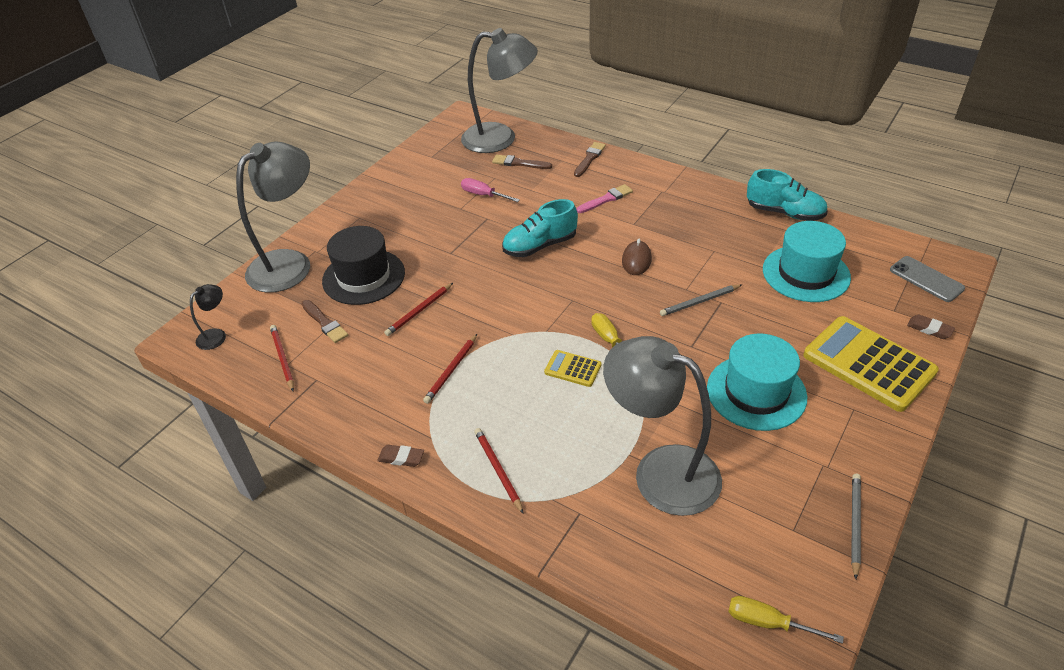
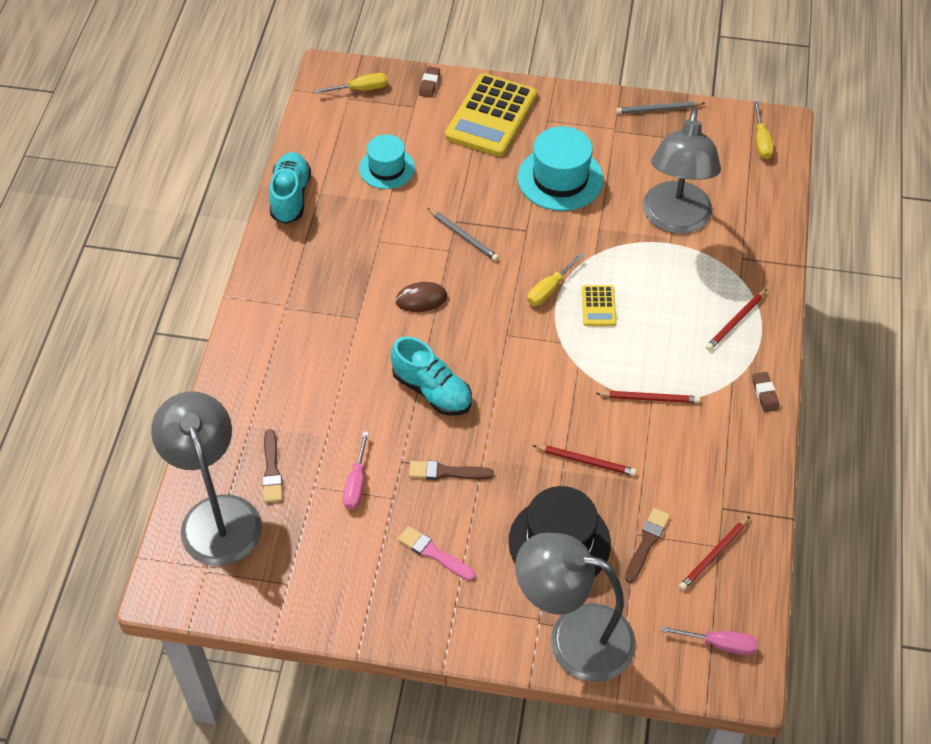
camera: 115 degrees left, 10 degrees up
(216, 335) = (719, 644): black lamp -> pink screwdriver
(589, 159) = (237, 396): brown brush -> brown brush (446, 472)
(606, 199) = (320, 355): pink brush -> pink brush (434, 553)
(806, 273) = (387, 168): turquoise hat -> turquoise hat, size x0.65
(926, 279) = (360, 89): grey phone -> yellow screwdriver

